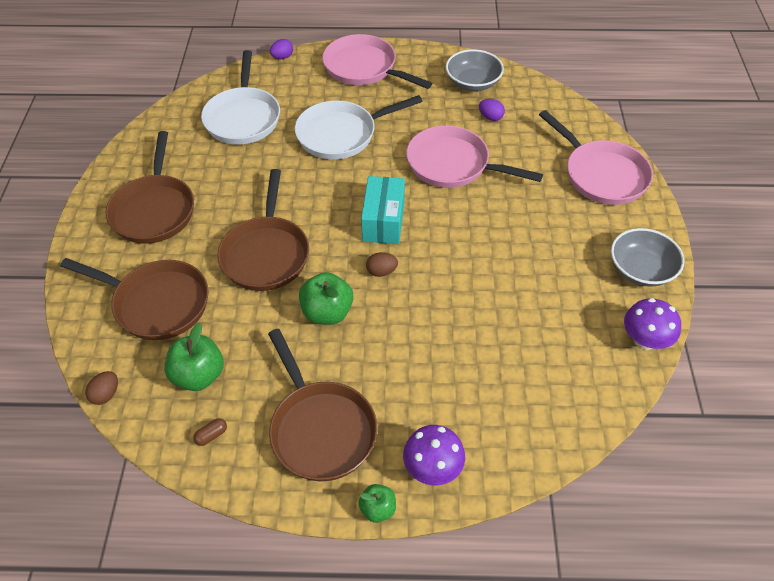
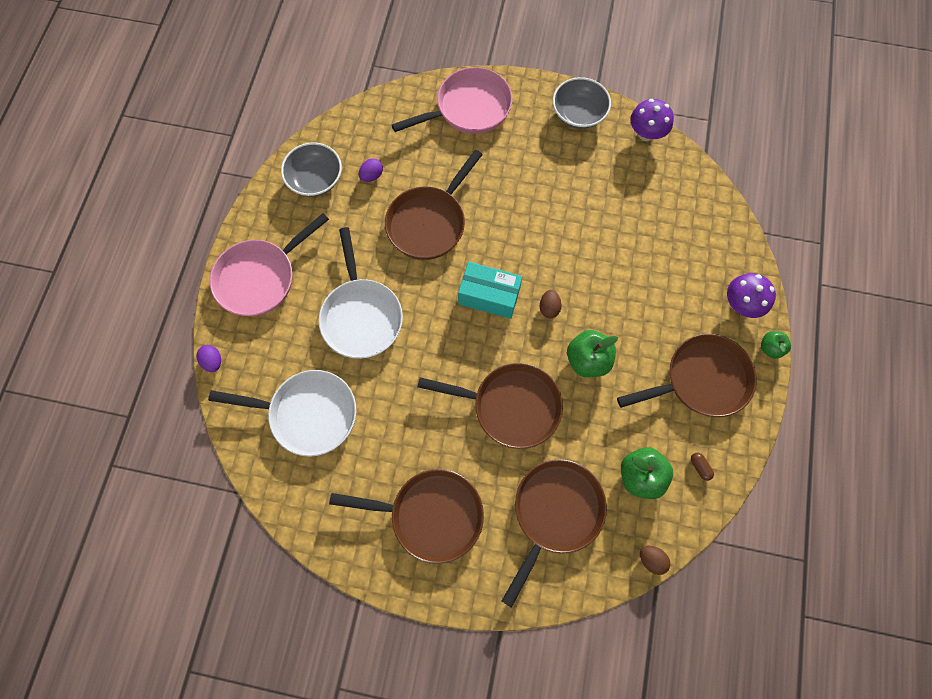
camera: 80 degrees left, 20 degrees up
(453, 164) = (429, 223): pink pan -> brown pan

